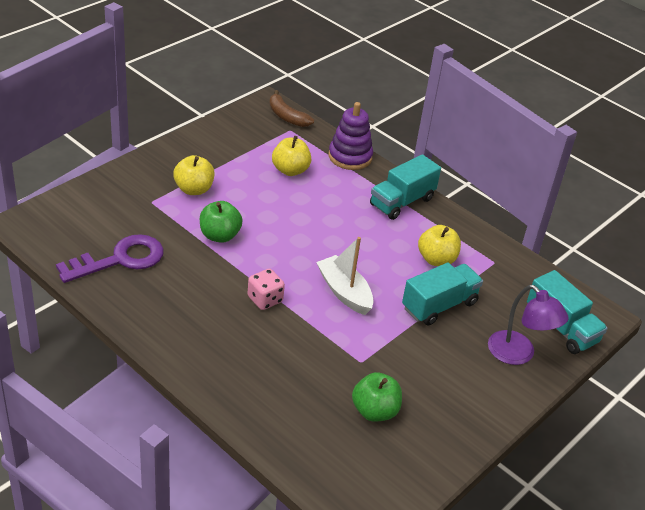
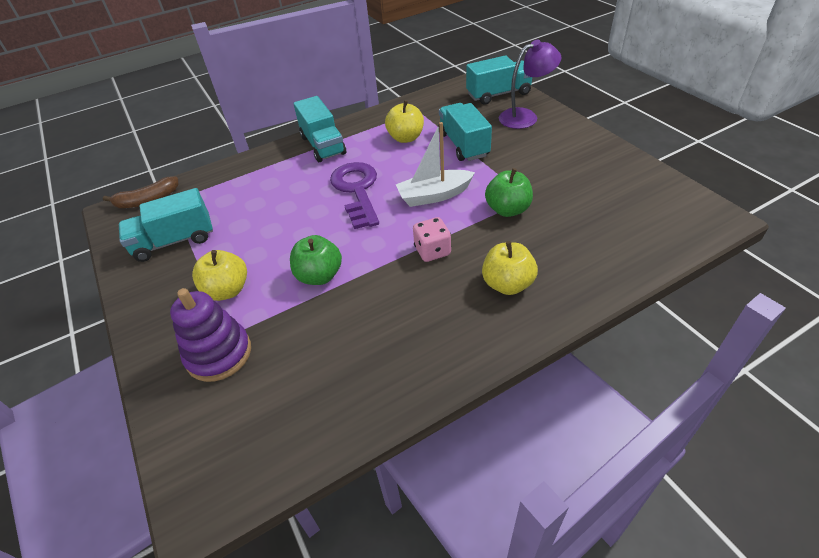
camera: 65 degrees left, 5 degrees up
(120, 259) = (327, 377): purple key -> purple key (357, 190)
(241, 146) = (174, 241): none -> turquoise truck
(290, 170) = (238, 208): yellow apple -> yellow apple (507, 284)
(350, 157) = (241, 166): purple stacking toy -> purple stacking toy (219, 354)
(374, 411) = (589, 198): green apple -> green apple (507, 209)

